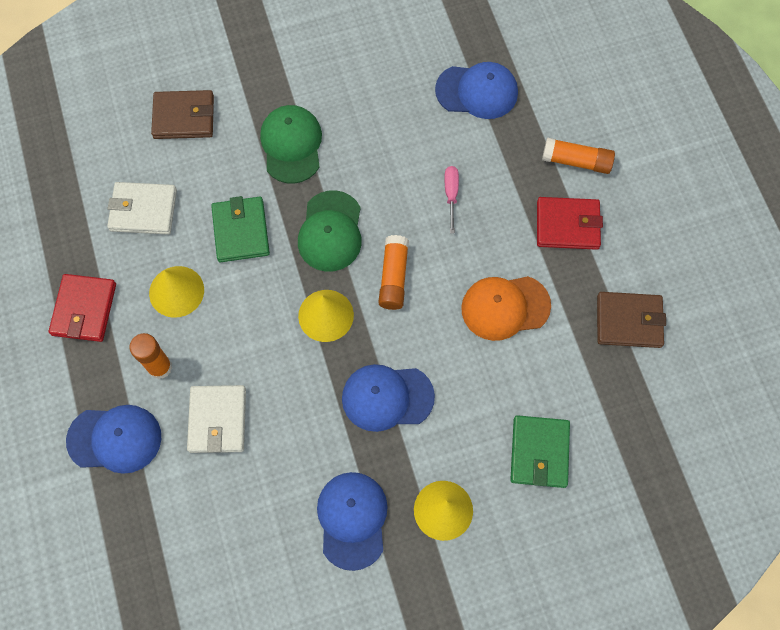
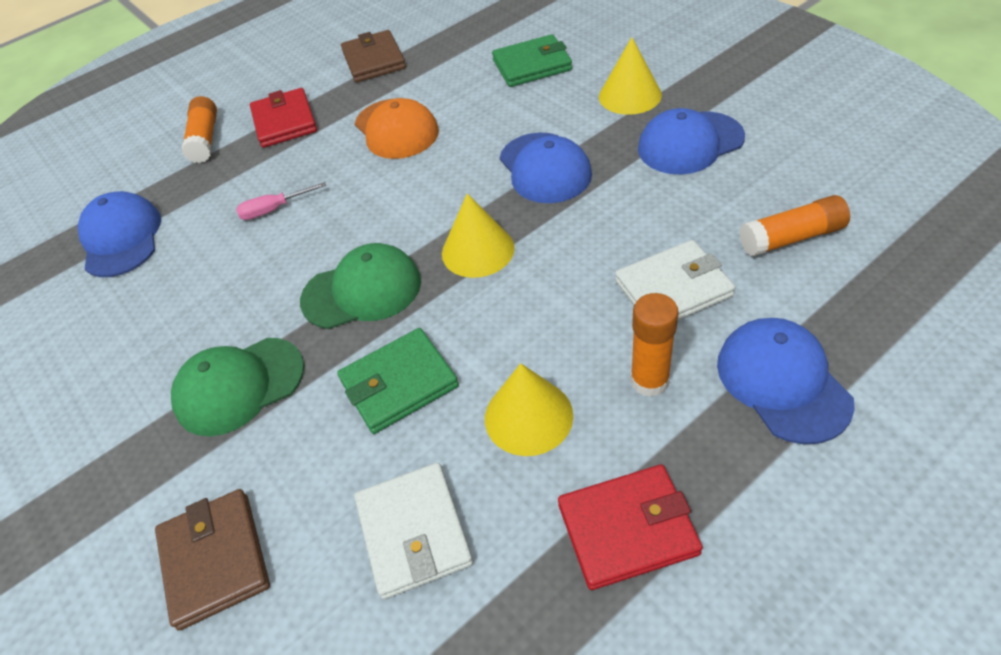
camera: 105 degrees left, 20 degrees down
(393, 277) = (399, 215): orange glue stick -> orange glue stick (791, 238)

